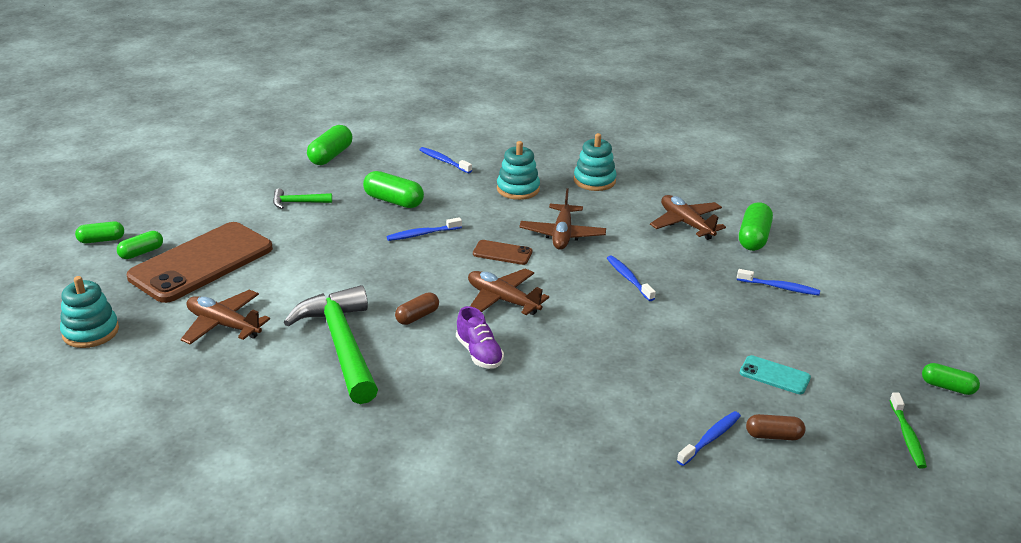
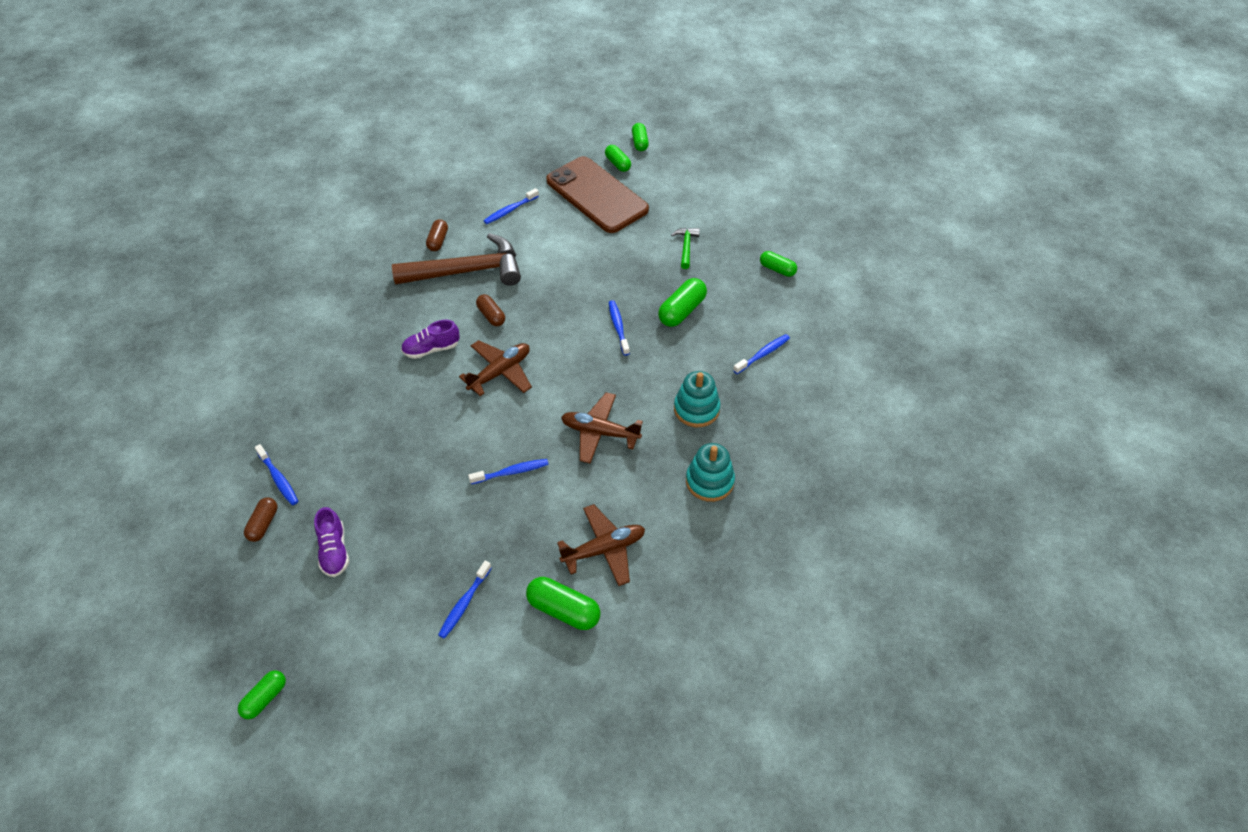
camera: 100 degrees right, 20 degrees up
(90, 332) = (519, 150): turquoise stacking toy -> none
(223, 325) = (510, 210): brown plane -> blue toothbrush
(282, 378) = (438, 241): none -> brown capsule
(330, 156) = (777, 269): green capsule -> green capsule, size x0.64
(341, 344) = (467, 271): green hammer -> brown hammer
(502, 253) = (575, 381): brown phone -> none
(774, 375) = (334, 551): turquoise phone -> purple shoe
(907, 436) = (221, 628): green toothbrush -> none

